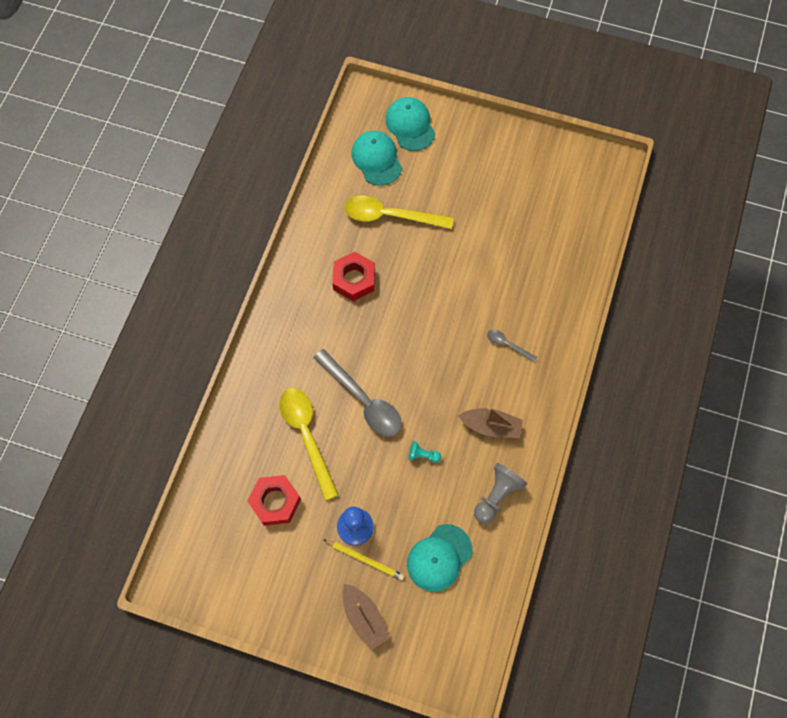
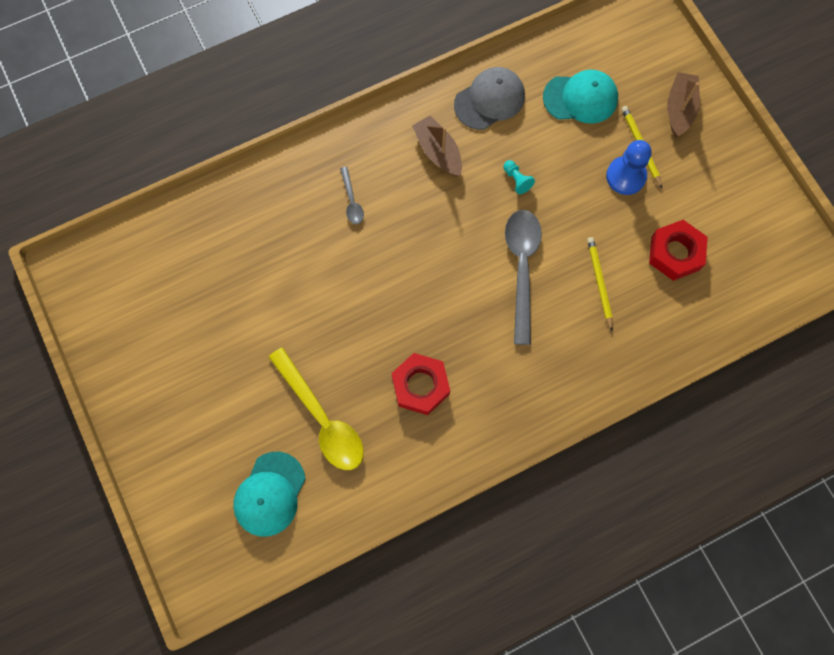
camera: 135 degrees left, 5 degrees up
(307, 436) = (599, 282): yellow spoon -> yellow pencil
(410, 125) = (196, 500): turquoise cap -> none
(497, 495) = (489, 100): grey pawn -> grey cap

